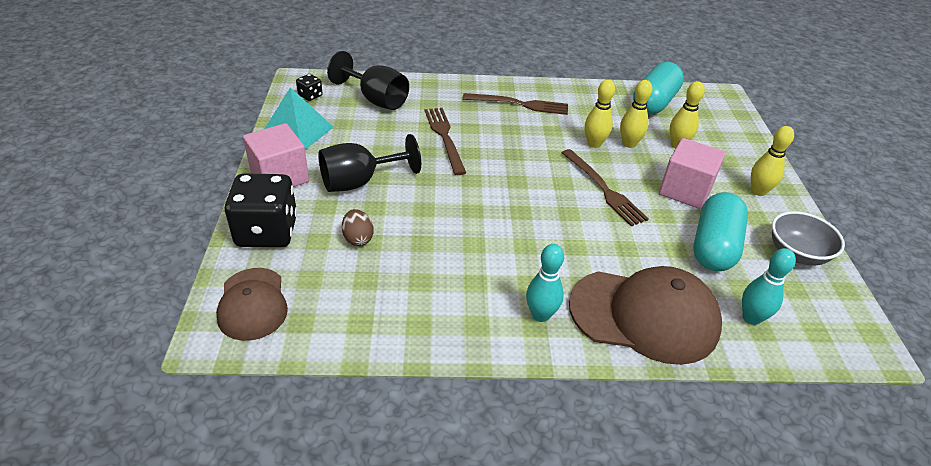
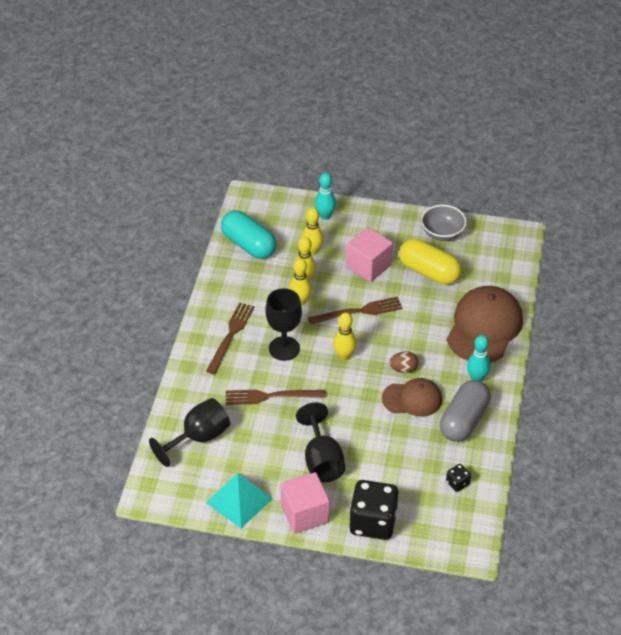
camera: 75 degrees left, 5 degrees up
(252, 304) = (446, 530): brown cap -> brown cap (412, 399)
(310, 96) = (179, 488): black dice -> black dice (457, 483)
(358, 238) = (389, 467): brown egg -> brown egg (403, 369)
(454, 306) = (464, 420): none -> grey capsule
(517, 139) = (284, 348): none -> black goblet
(714, 246) = (429, 272): turquoise capsule -> yellow capsule
(751, 318) = (493, 278): turquoise bowling pin -> turquoise bowling pin (325, 216)
(758, 191) = (377, 226): yellow bowling pin -> yellow bowling pin (344, 355)

